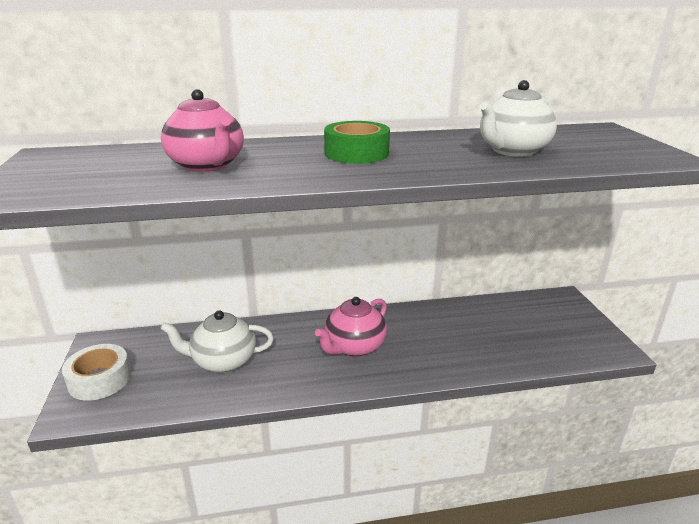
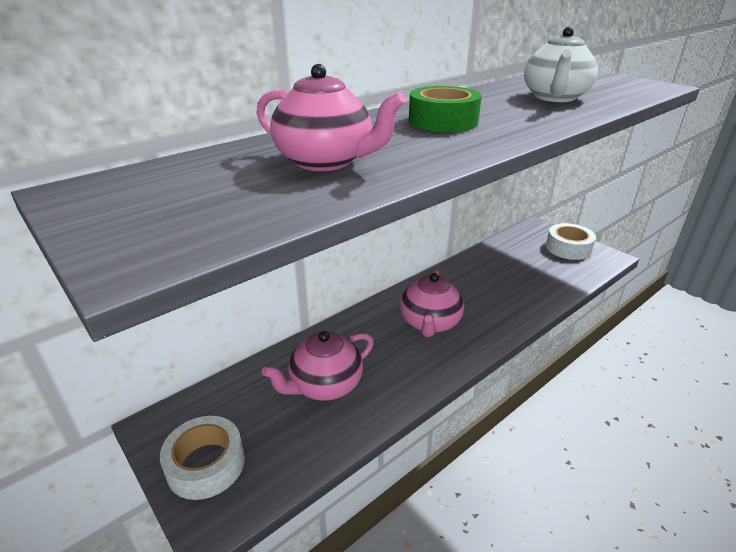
camera: 30 degrees left, 5 degrees up
(223, 361) = (325, 385): white teapot -> pink teapot
(575, 327) = (568, 248): none -> white tape

